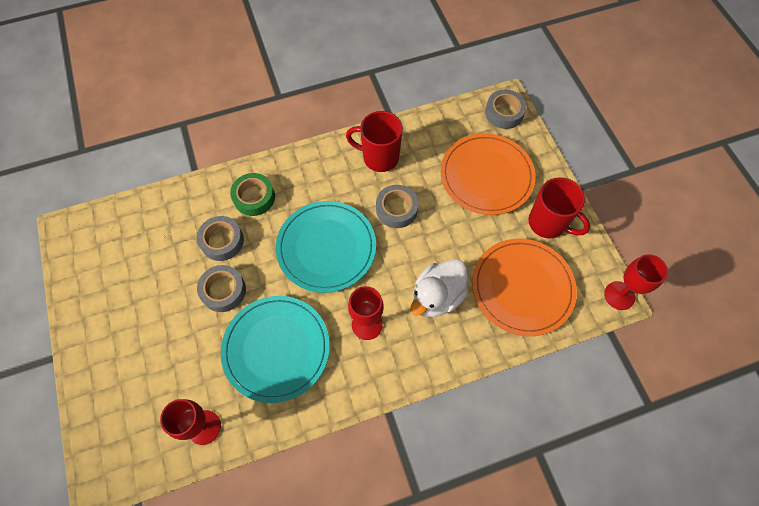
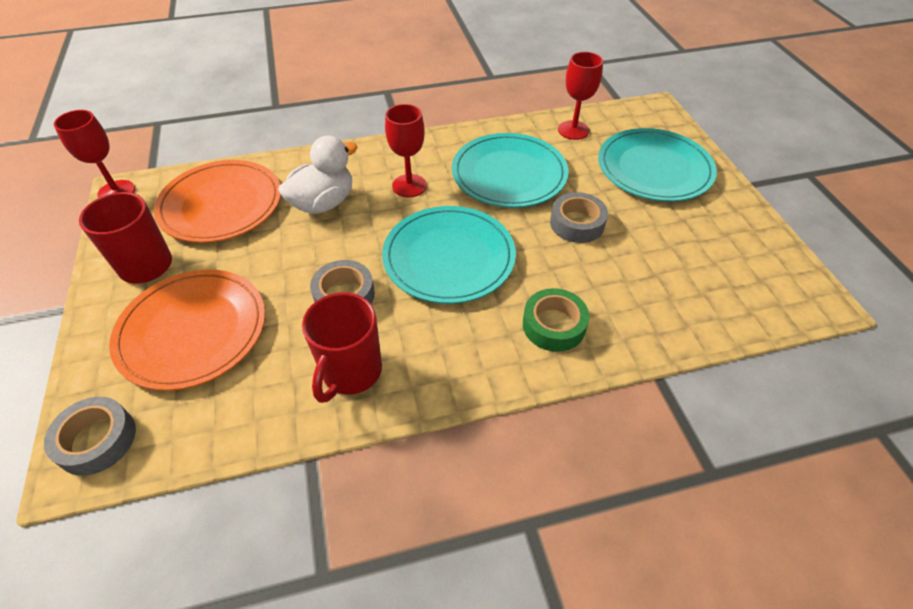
camera: 175 degrees left, 15 degrees down
(137, 369) = (654, 168): none -> turquoise plate
(222, 241) = (590, 273): grey tape -> none
(379, 157) = (351, 372): red mug -> red mug turned 90 degrees clockwise

